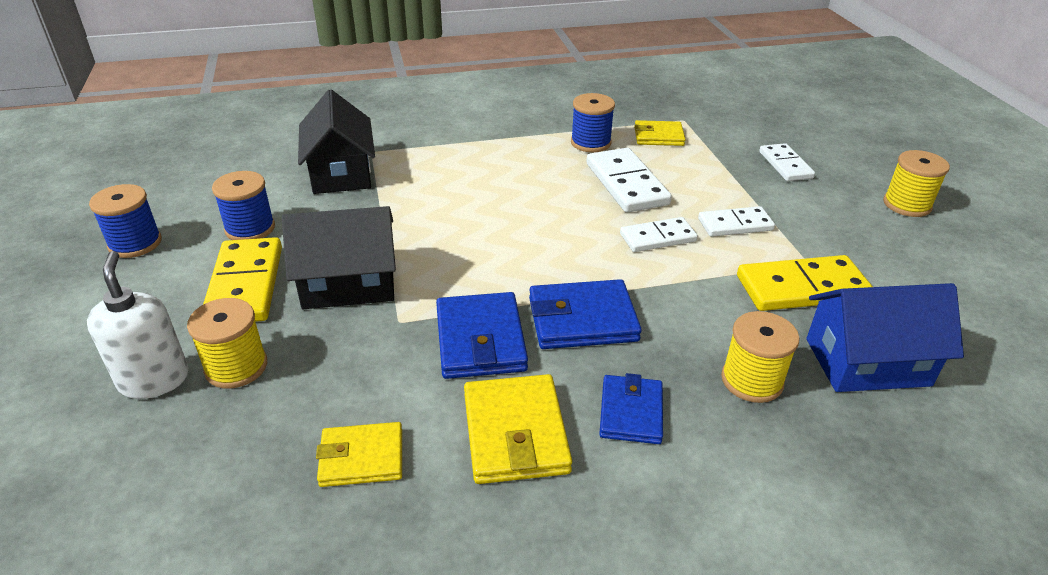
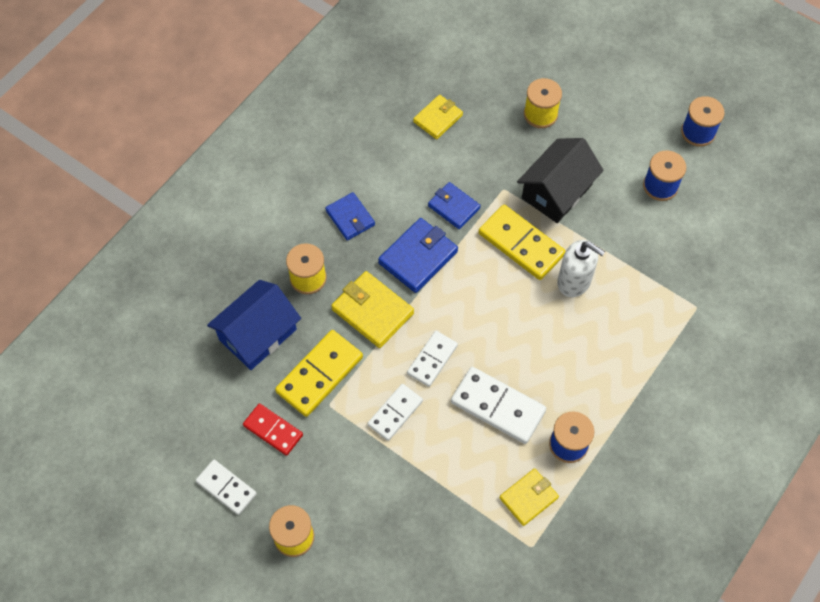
camera: 140 degrees right, 25 degrees up
(154, 380) = (564, 85): white soap dispenser -> white soap dispenser (574, 281)
(245, 285) = (603, 153): yellow domino -> yellow domino (521, 244)
(341, 172) = (683, 270): black house -> none
(480, 340) = (453, 207): blue wallet -> blue wallet, size x0.66
(515, 433) = (389, 172): yellow wallet -> yellow wallet (372, 311)
(785, 165) = (407, 530): white domino -> white domino (226, 488)
(892, 275) = (273, 430): none -> red domino

